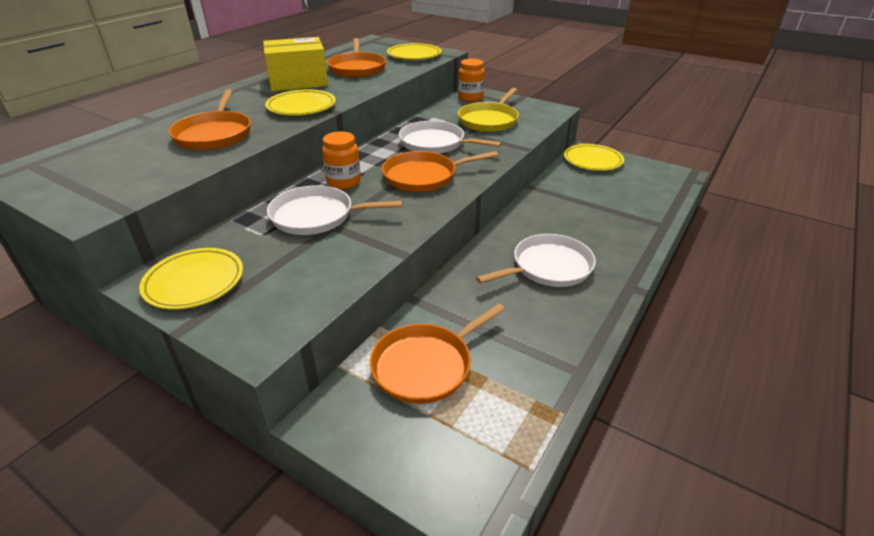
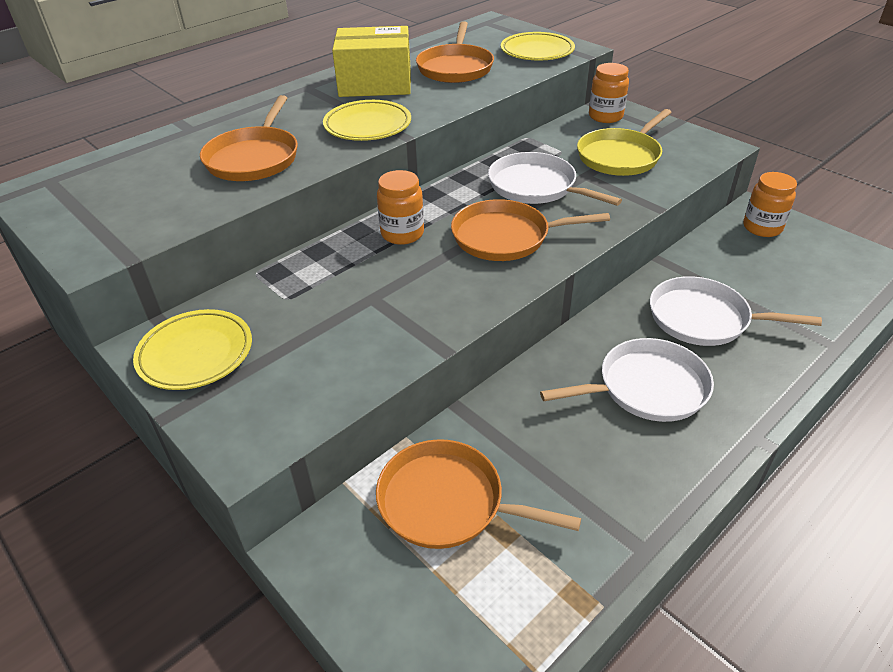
camera: 15 degrees right, 5 degrees up
(317, 216) = (357, 280): white pan -> white pan (704, 318)
(426, 365) = (447, 502): orange pan -> orange pan turned 45 degrees clockwise
(592, 161) = (762, 228): yellow plate -> orange jar

